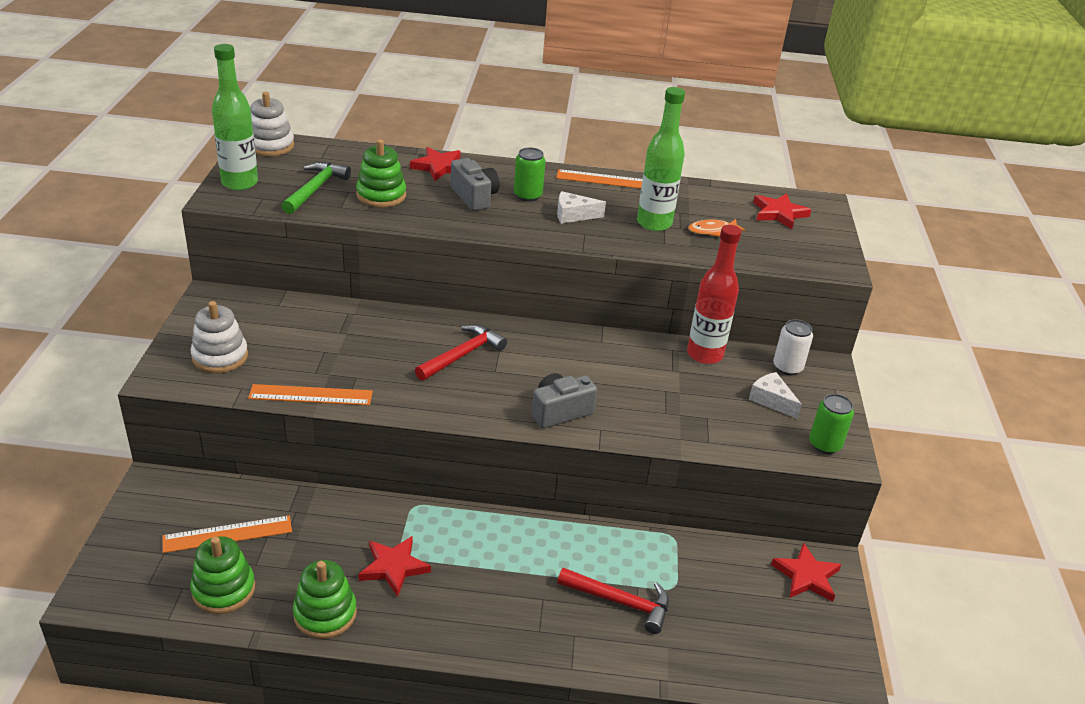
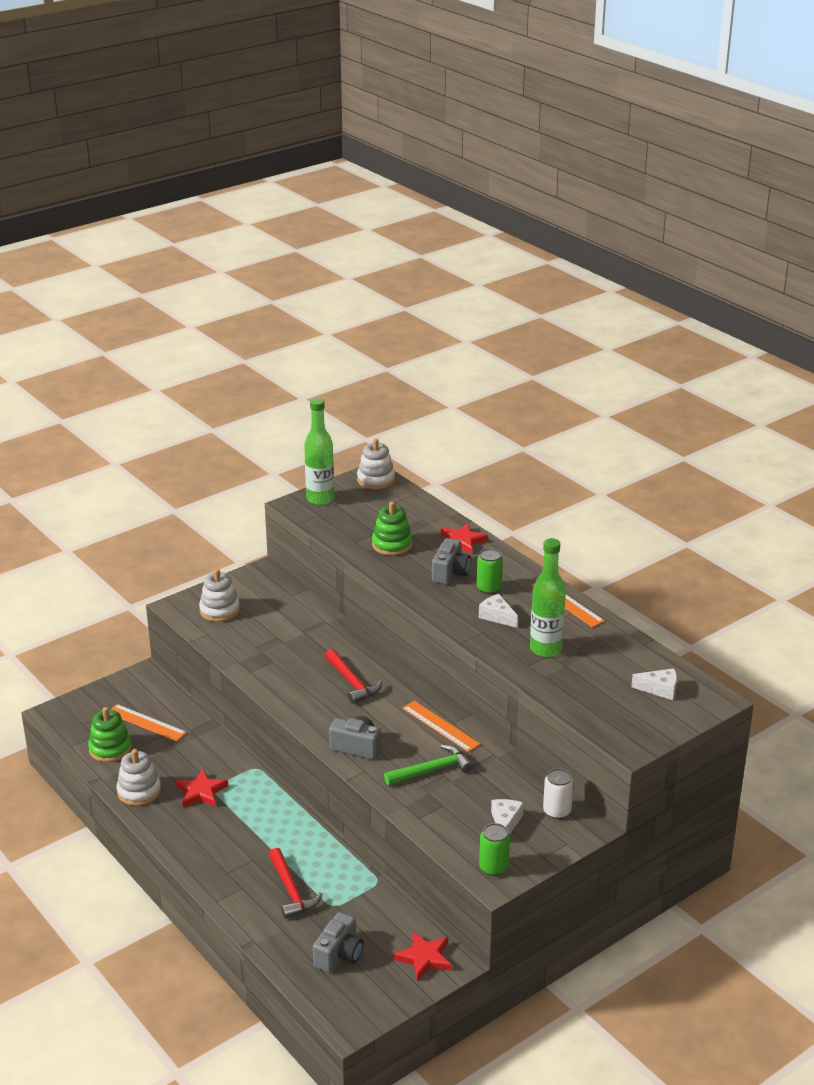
camera: 50 degrees right, 5 degrees down
(311, 395) = (235, 658): orange ruler -> orange ruler (440, 726)
(315, 189) = (358, 522): green hammer -> green hammer (432, 770)
(325, 613) = (139, 791): green stacking toy -> white stacking toy
(462, 355) = (352, 682): red hammer -> red hammer turned 60 degrees clockwise
(704, 354) = (510, 770): red bottle -> none
(712, 231) = (580, 675): orange fish -> none
(746, 630) = (339, 955): none -> grey camera
(779, 213) = (660, 689): red star -> white cheese

